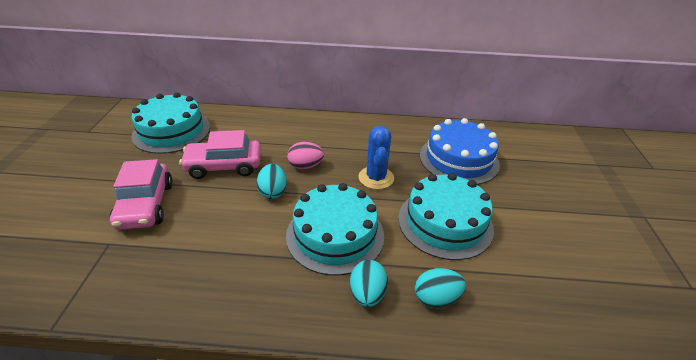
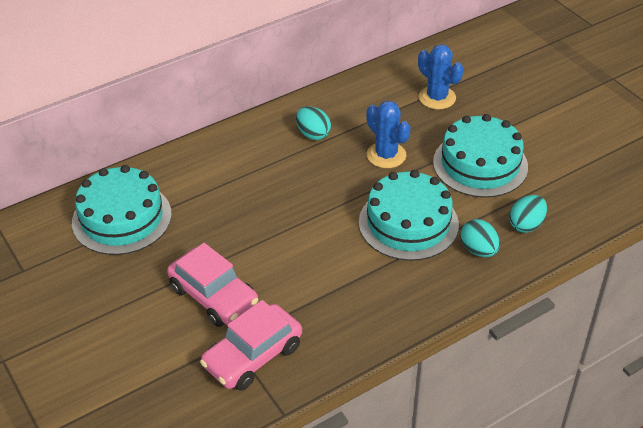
camera: 35 degrees left, 5 degrees up
(224, 166) = (233, 221): pink car -> pink car (253, 356)
(273, 192) = (312, 218): turquoise egg -> turquoise egg (313, 134)
(305, 166) = (311, 178): pink egg -> none
(458, 159) = (437, 98): blue cake -> blue cactus

